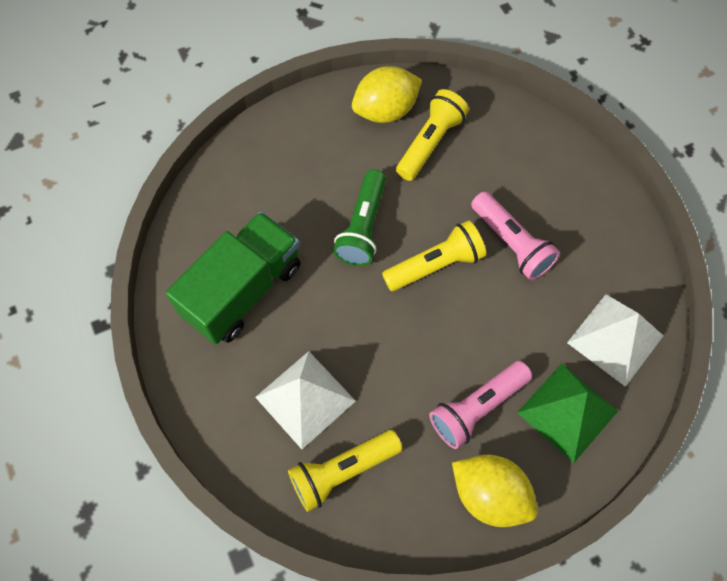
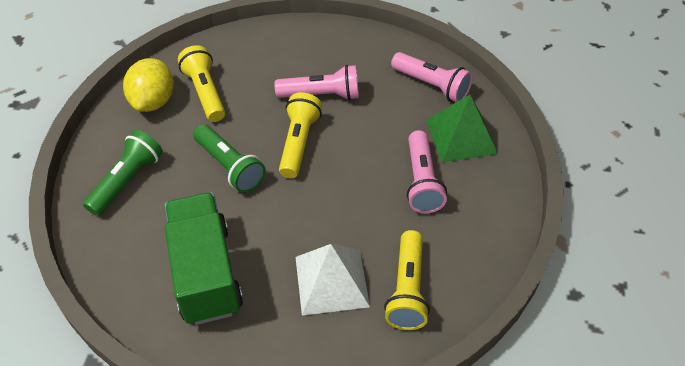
camera: 55 degrees left, 15 degrees down
(287, 160) = (127, 180): none -> green flashlight
(489, 494) = (488, 210): yellow lemon -> none
(615, 339) = (432, 85): white pyramid -> pink flashlight

